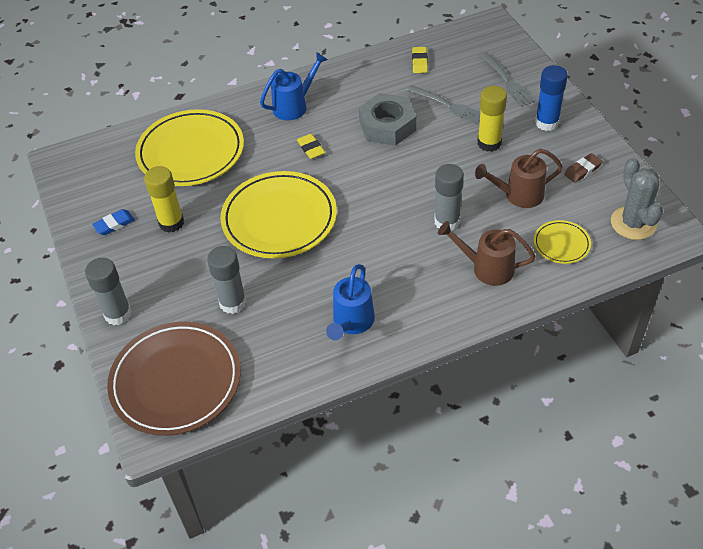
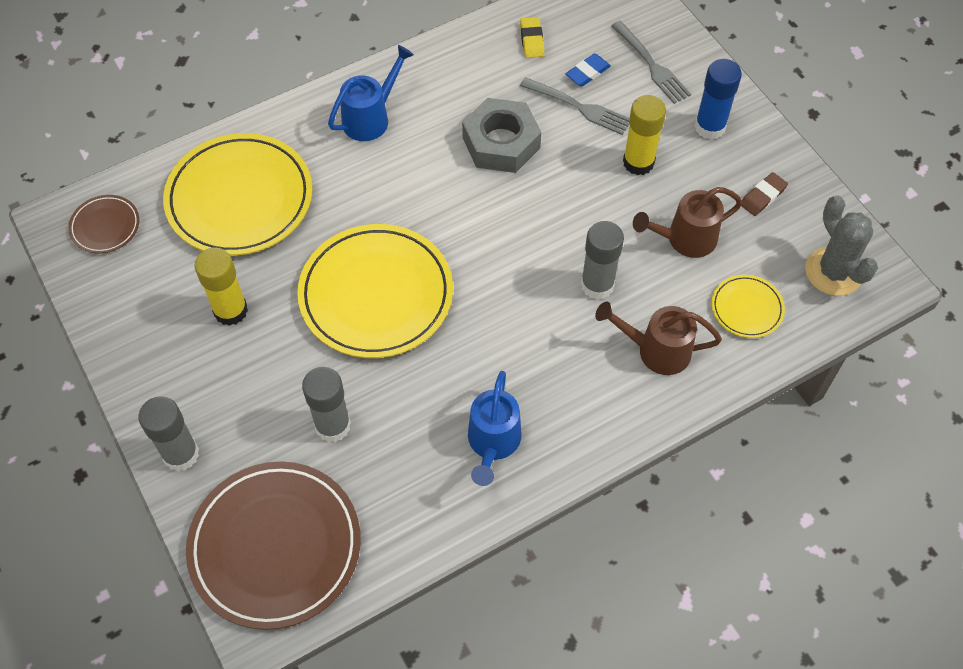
camera: 10 degrees left, 10 degrees up
(92, 164) = (105, 226): none -> brown plate
(114, 224) = (152, 318): blue eraser -> blue eraser (587, 72)
(311, 148) = (403, 184): yellow eraser -> none

